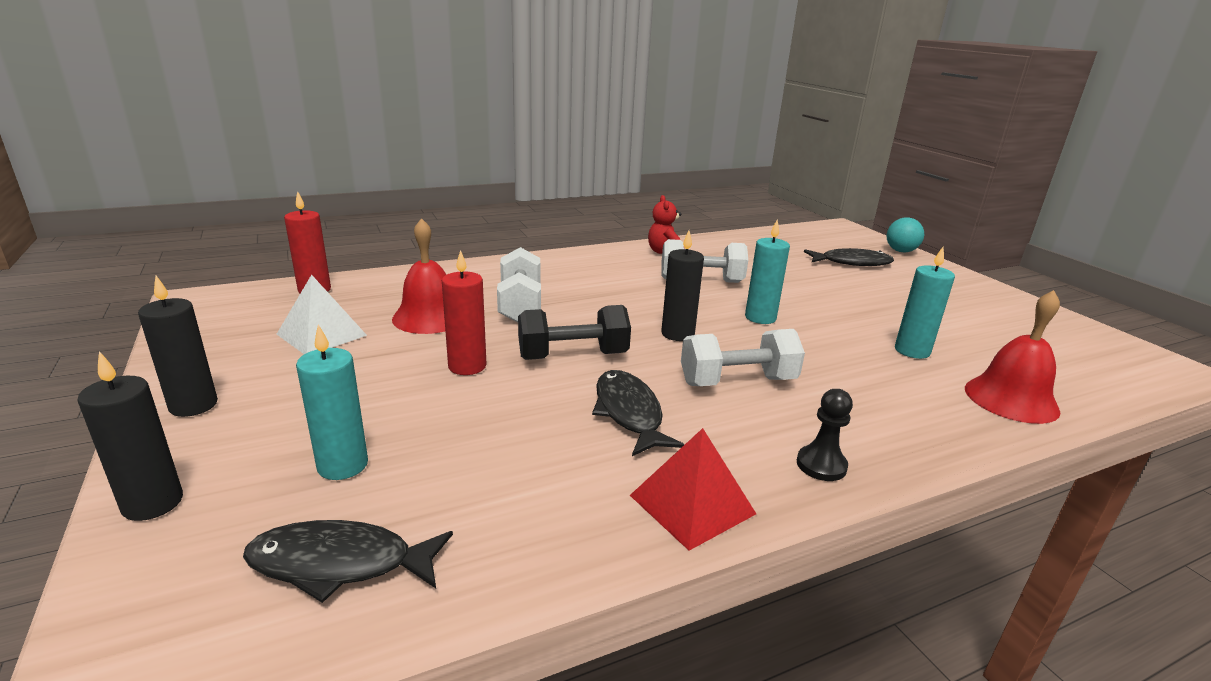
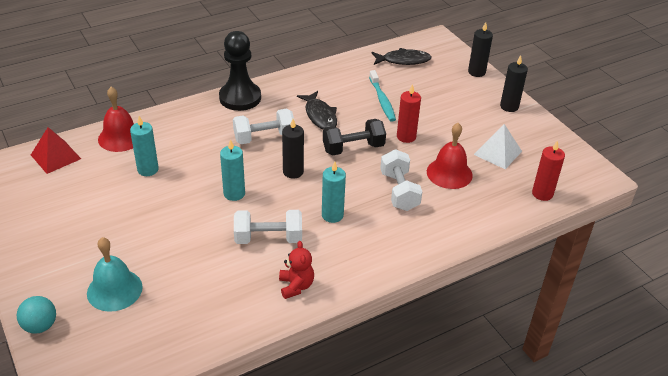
camera: 175 degrees right, 15 degrees up
(342, 465) = (426, 87): turquoise candle -> turquoise candle (332, 215)
(478, 437) = (382, 100): none -> turquoise toothbrush
(692, 504) = (295, 81): red pyramid -> red pyramid (56, 156)
(821, 465) = (240, 98): black pawn -> black pawn, size x2.10
(851, 262) = (114, 290): black fish -> turquoise bell

